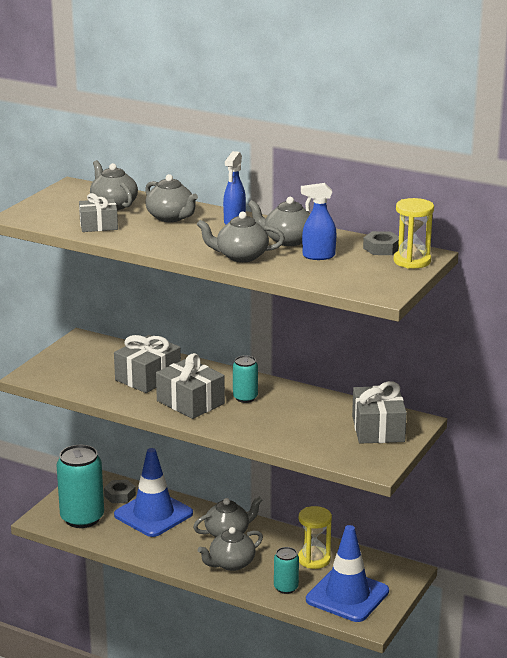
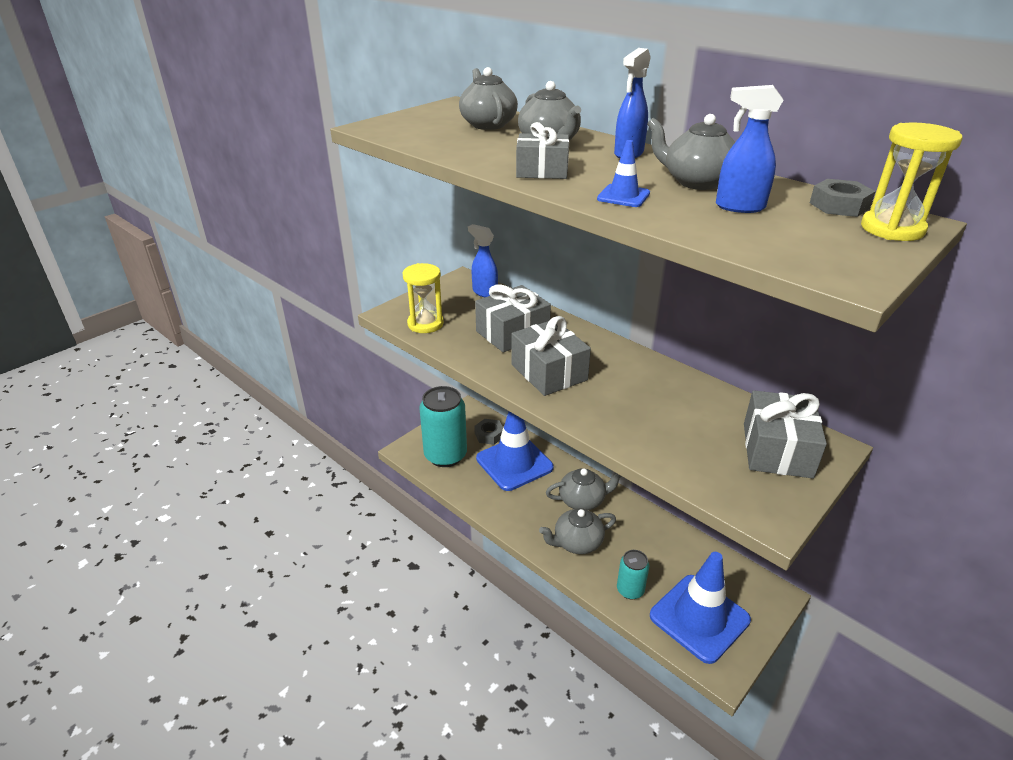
camera: 15 degrees right, 10 degrees up
(98, 225) = (455, 143): grey gift -> grey gift (542, 171)
(108, 348) = (484, 292): none -> blue spray bottle
(241, 256) = (623, 196): grey teapot -> blue traffic cone
(245, 398) = (614, 376): turquoise can -> none
(314, 559) = (668, 555): yellow hourglass -> yellow hourglass (425, 324)

